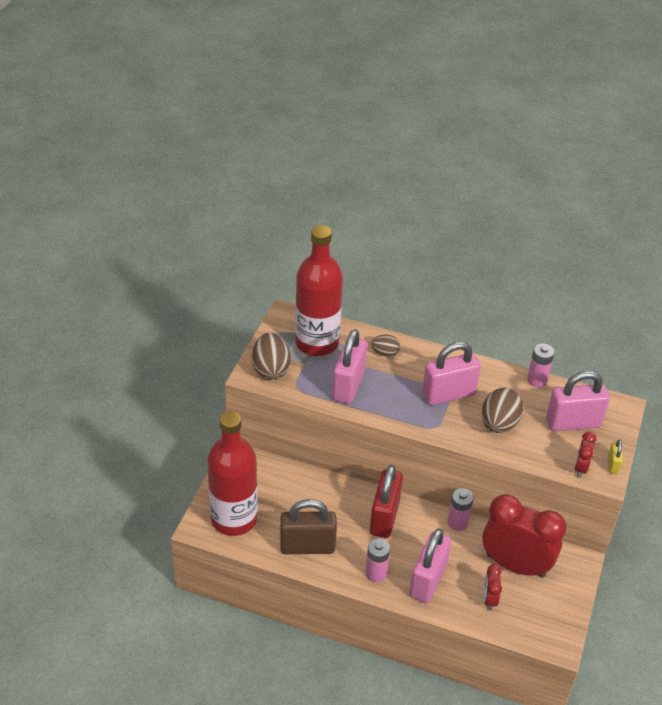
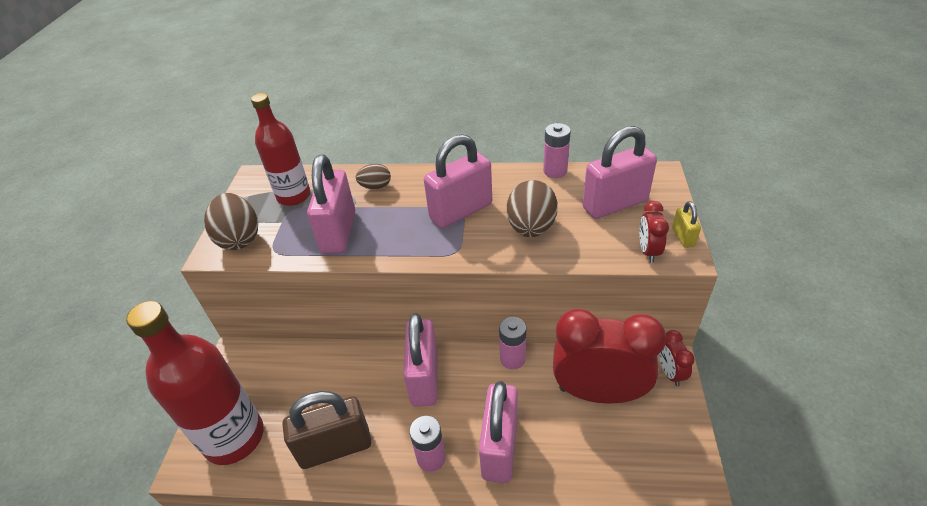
camera: 10 degrees left, 0 degrees up
(317, 343) = (294, 196): red bottle -> red bottle, size x0.65
(384, 517) = (424, 378): red padlock -> pink padlock
(489, 599) = (584, 449): red clock -> red clock (670, 373)

